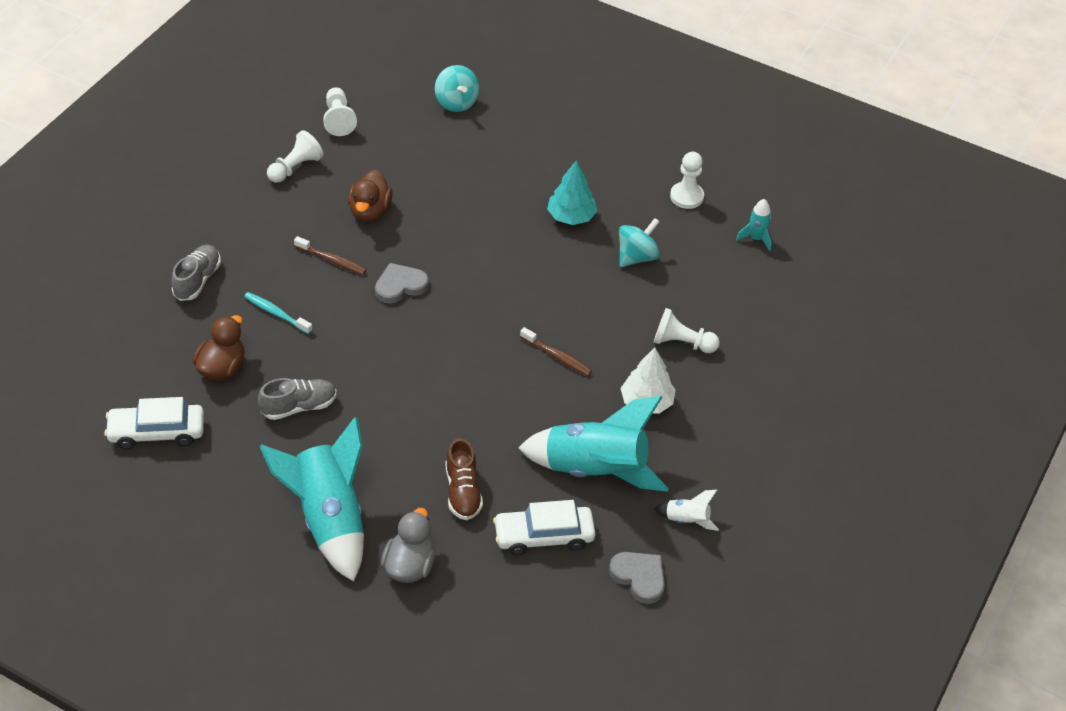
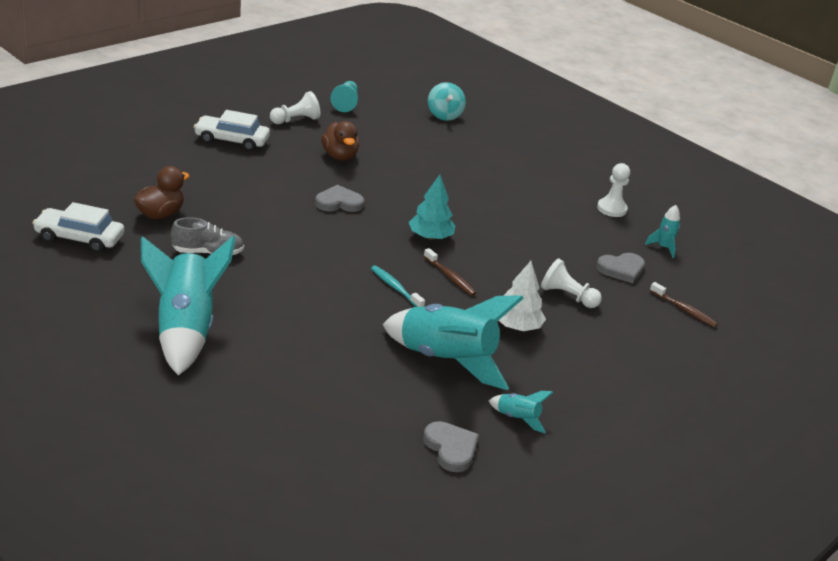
camera: 15 degrees right, 15 degrees down
(197, 280) = (177, 161): grey shoe -> none
(276, 313) = (227, 194): turquoise toothbrush -> turquoise toothbrush (395, 288)
(332, 260) = (292, 175): brown toothbrush -> brown toothbrush (684, 310)
(338, 119) = (346, 103): white pawn -> turquoise pawn
(370, 211) = (340, 156): brown duck -> brown duck turned 45 degrees counterclockwise
(409, 566) = (237, 381): grey duck -> none
(462, 492) = (316, 343): brown shoe -> none
(544, 536) = (374, 393): white car -> white car (232, 140)
(571, 216) = (506, 197): turquoise tree -> turquoise tree (430, 237)
(637, 257) = (551, 234): turquoise spinning top -> none
(687, 520) = (517, 418): white rocket -> turquoise rocket
(723, 286) = (621, 269): none -> grey heart

